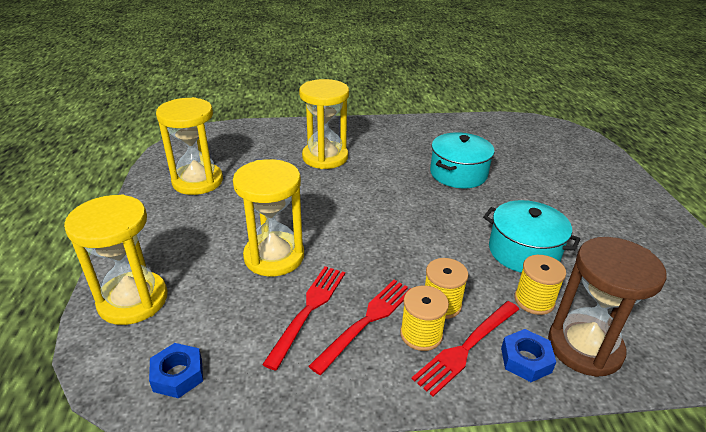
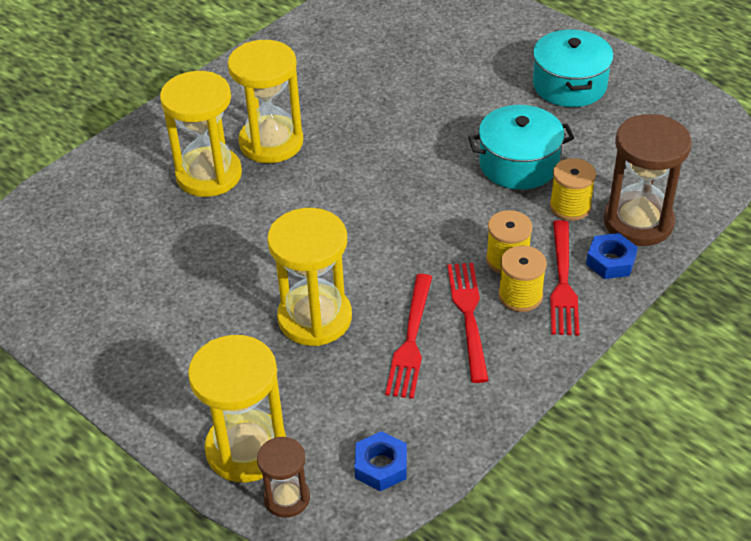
camera: 40 degrees left, 10 degrees up
(104, 347) = (287, 498): none -> brown hourglass
(197, 181) = (108, 297): yellow hourglass -> yellow hourglass (271, 142)
(309, 309) = (411, 341): red fork -> red fork turned 150 degrees counterclockwise
(458, 173) = (372, 110): turquoise pot -> turquoise pot (569, 85)

